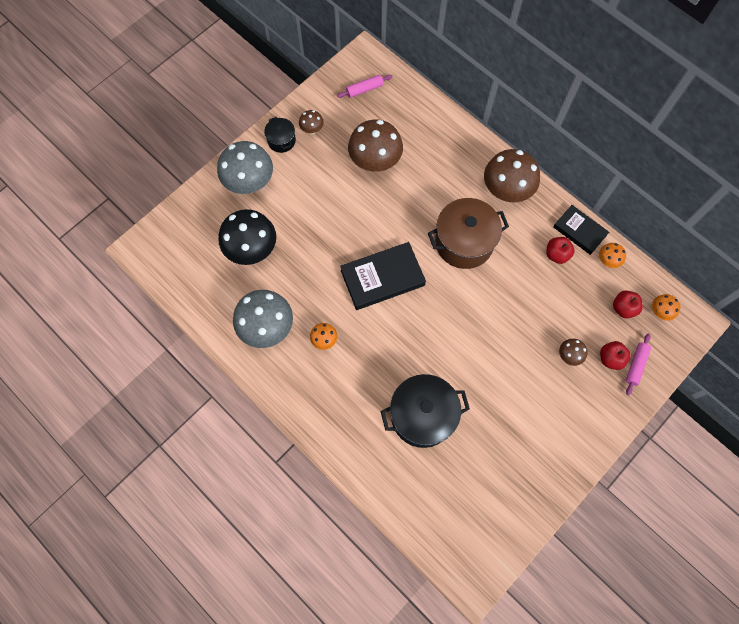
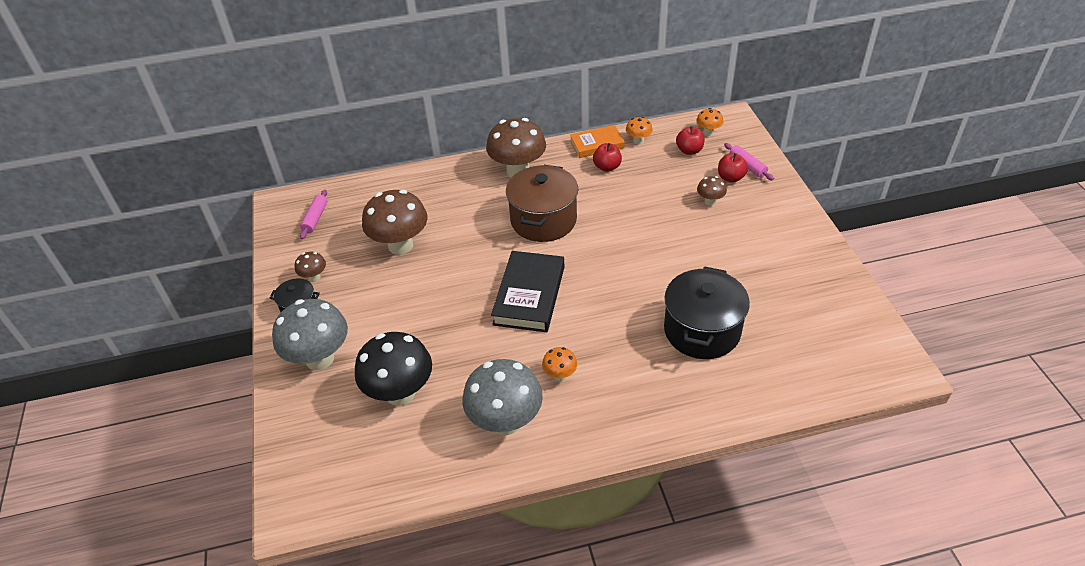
camera: 55 degrees left, 25 degrees down
(579, 231) = (597, 144): black book -> orange book

